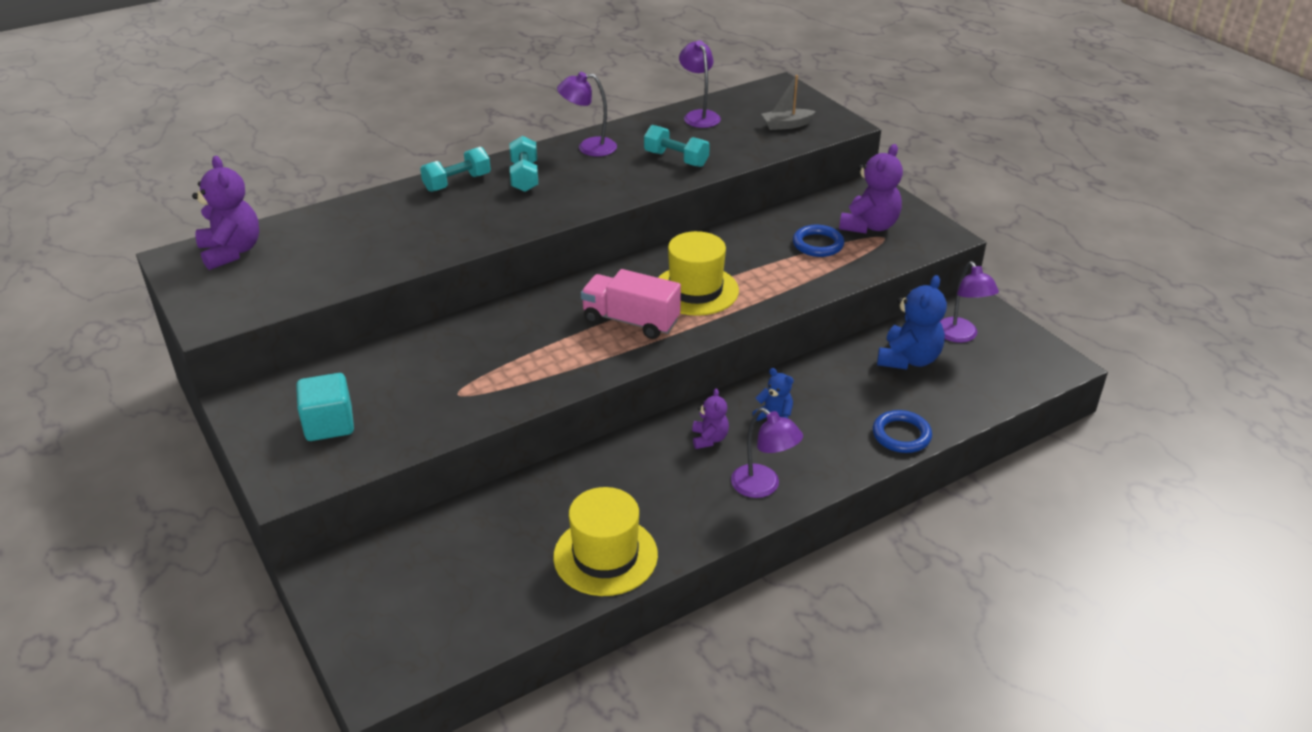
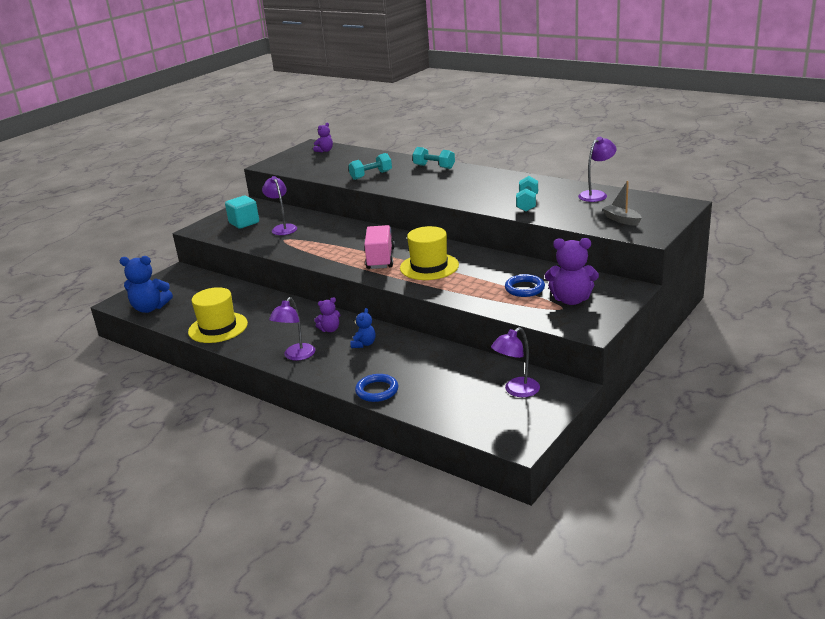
camera: 70 degrees right, 10 degrees down
(231, 252) = (325, 151): purple teddy bear -> purple teddy bear, size x0.56
(524, 177) = (458, 177): turquoise dumbbell -> turquoise dumbbell (371, 175)
(589, 147) = (512, 181): purple lamp -> purple lamp (282, 228)
(908, 359) = (467, 376): blue teddy bear -> blue teddy bear (150, 308)

